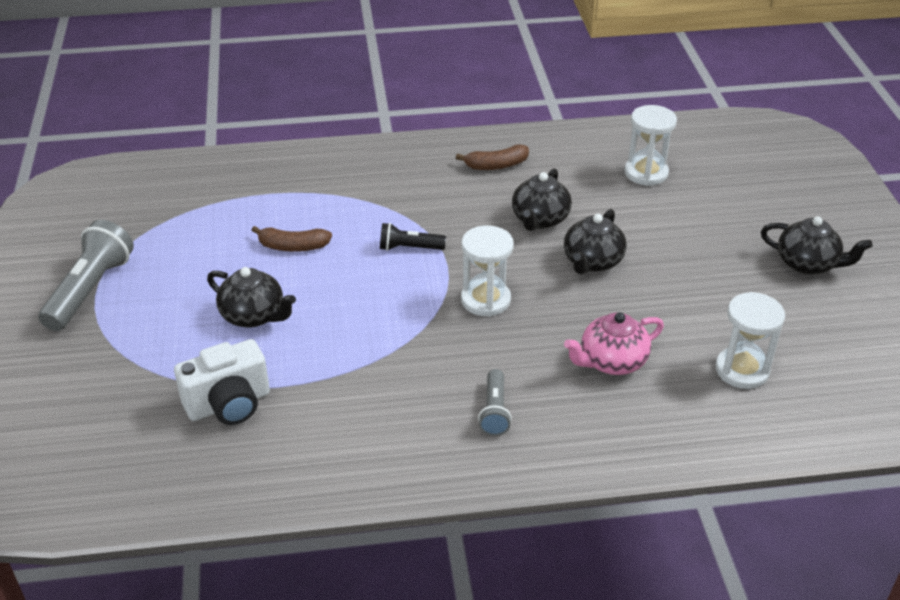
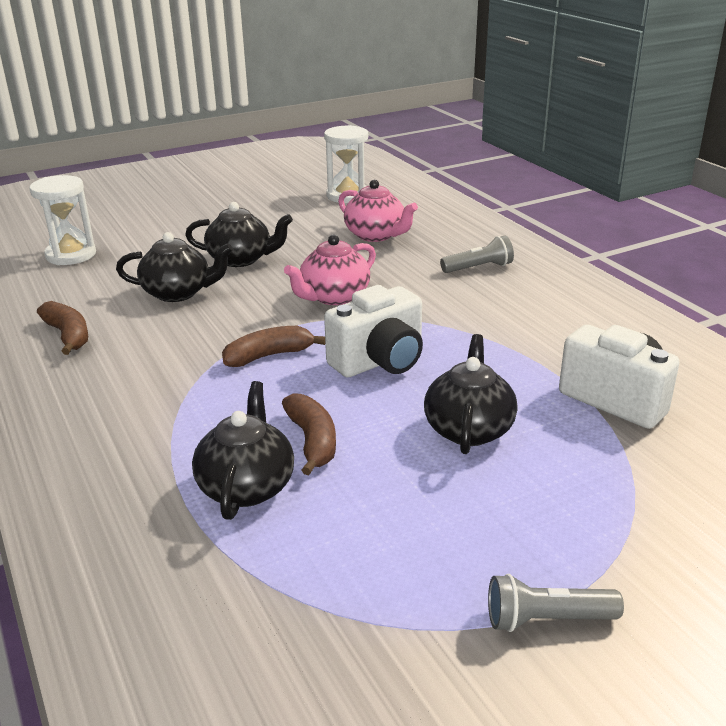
camera: 110 degrees left, 10 degrees down
(90, 289) = (546, 619): grey flashlight -> grey flashlight, size x0.56
(365, 298) = (380, 361): none -> white camera
(409, 248) = (269, 355): black flashlight -> brown banana
(485, 300) = (333, 297): white hourglass -> pink teapot
(808, 264) = (200, 186): black teapot -> black teapot (247, 486)

